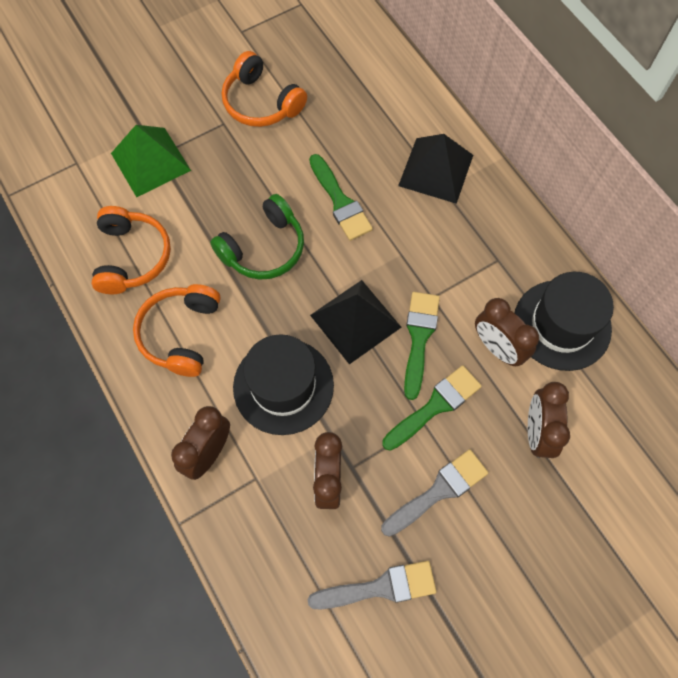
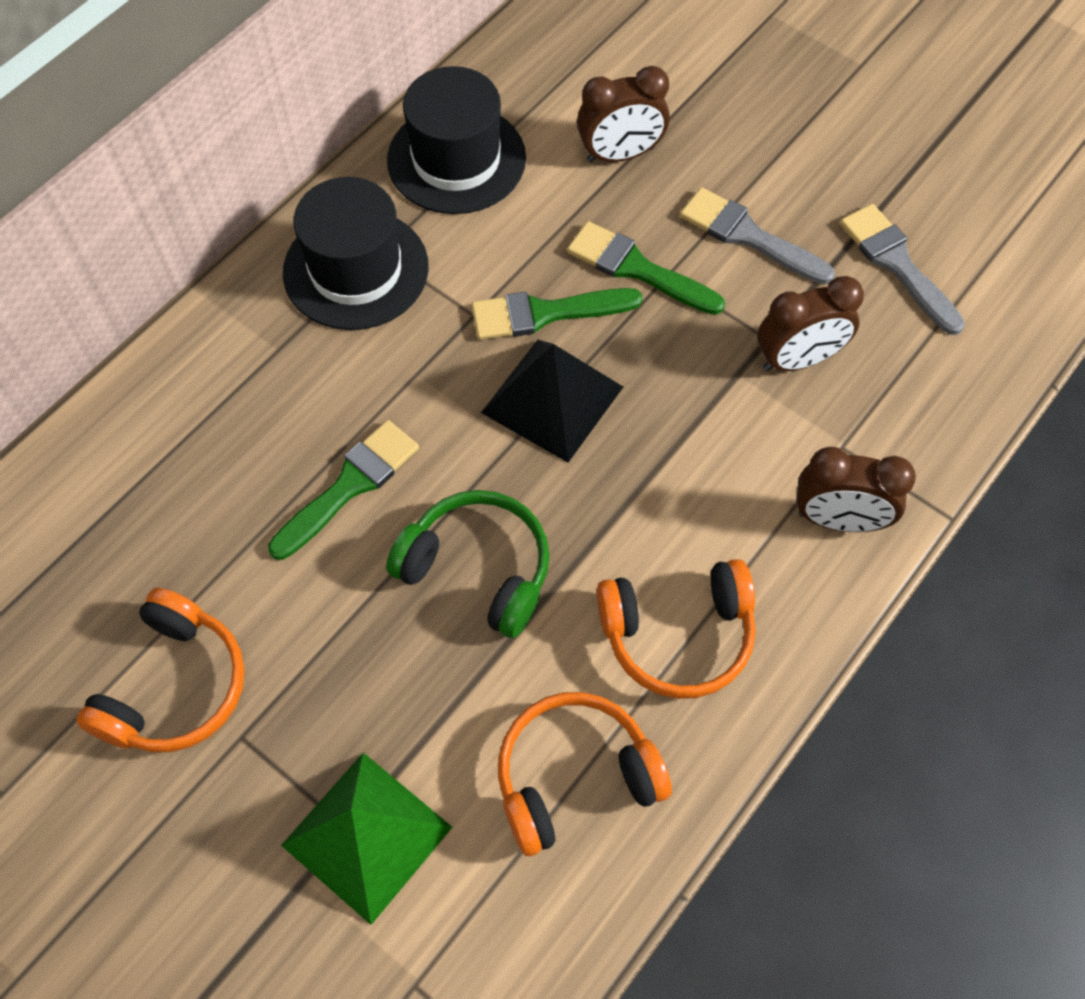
camera: 110 degrees left, 5 degrees down
(283, 386) = (695, 459): black hat -> black hat (356, 269)
(436, 170) = (245, 369): black pyramid -> none
(497, 348) = (521, 221): brown clock -> none

